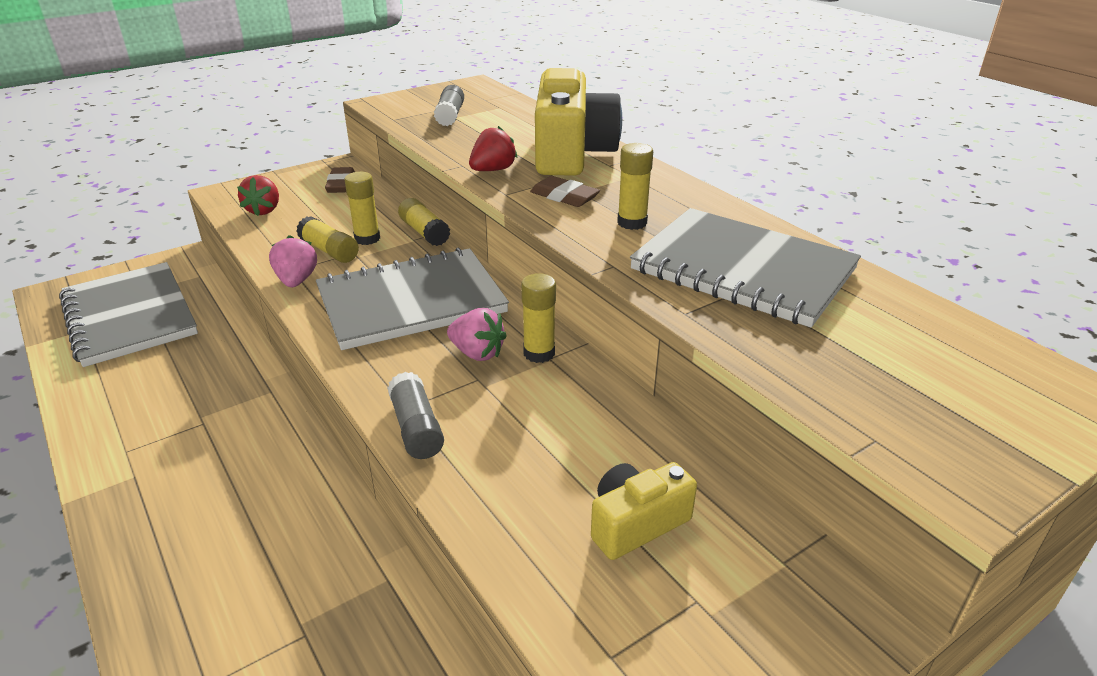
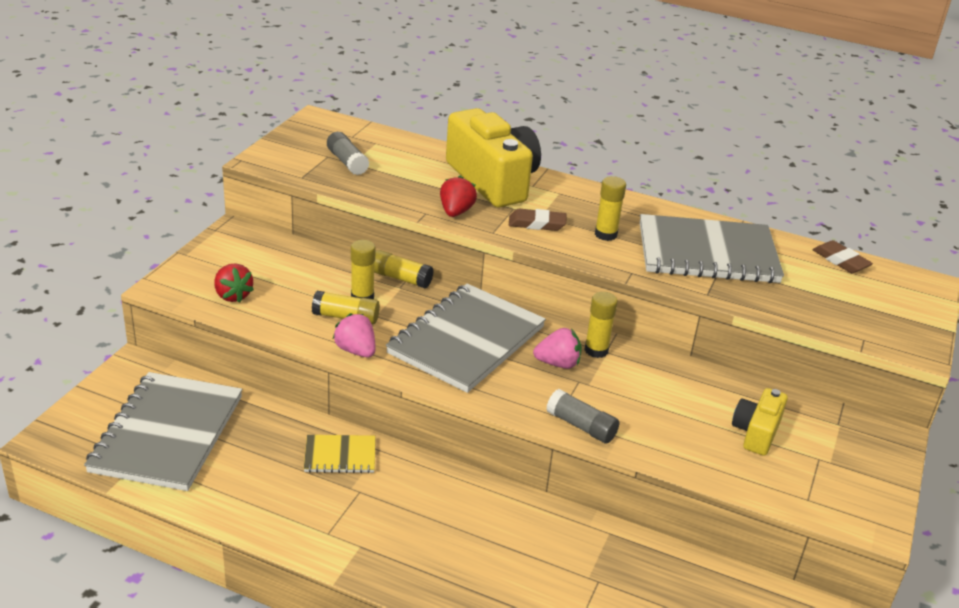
camera: 35 degrees left, 0 degrees up
(129, 316) = (167, 434): grey notebook -> grey notebook turned 75 degrees clockwise
(230, 384) = (340, 456): none -> yellow notebook
(341, 184) = (266, 250): brown eraser -> brown eraser (840, 261)

